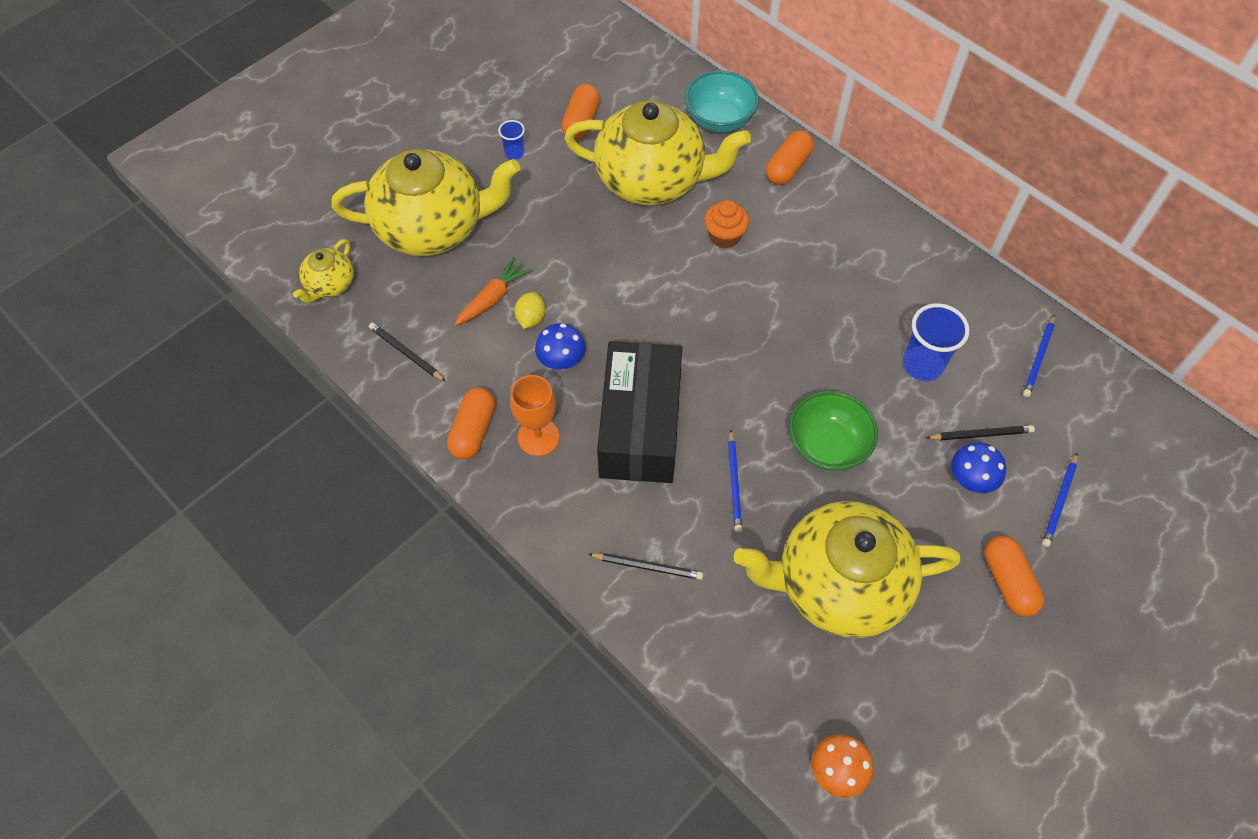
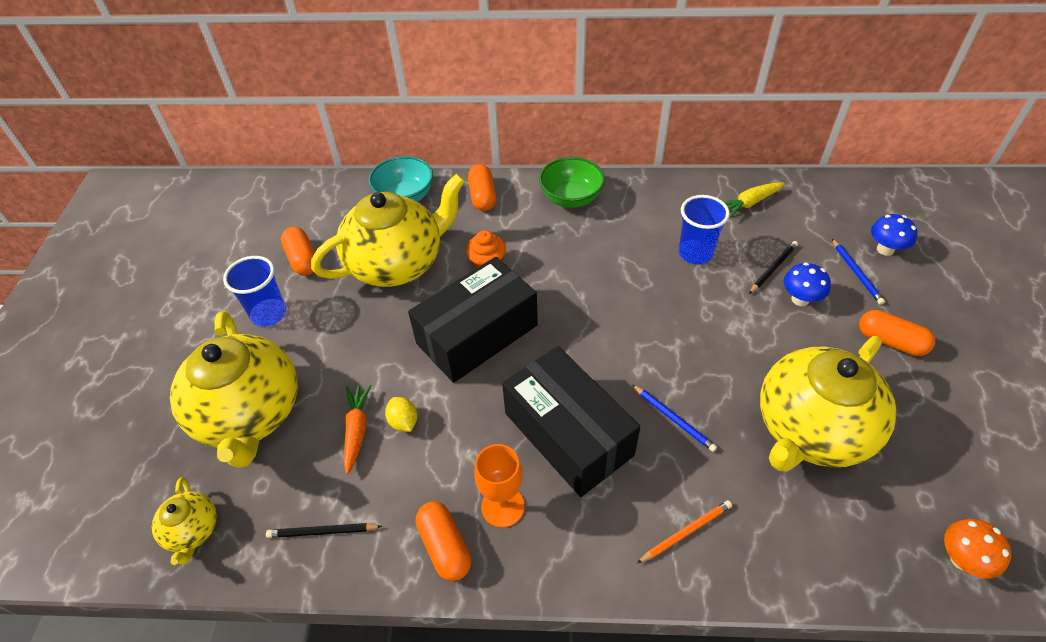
camera: 40 degrees left, 10 degrees down
(433, 227) = (250, 414): yellow teapot -> yellow teapot turned 120 degrees clockwise
(514, 153) = (269, 314): blue cup -> blue cup, size x1.87
(561, 361) = (461, 434): blue mushroom -> blue mushroom (885, 249)
(648, 566) = (686, 532): black pencil -> orange pencil
(653, 291) = (477, 334): none -> black box
(827, 446) = (700, 345): green bowl -> green bowl (571, 198)
(1039, 358) = (749, 203): blue pencil -> yellow carrot

